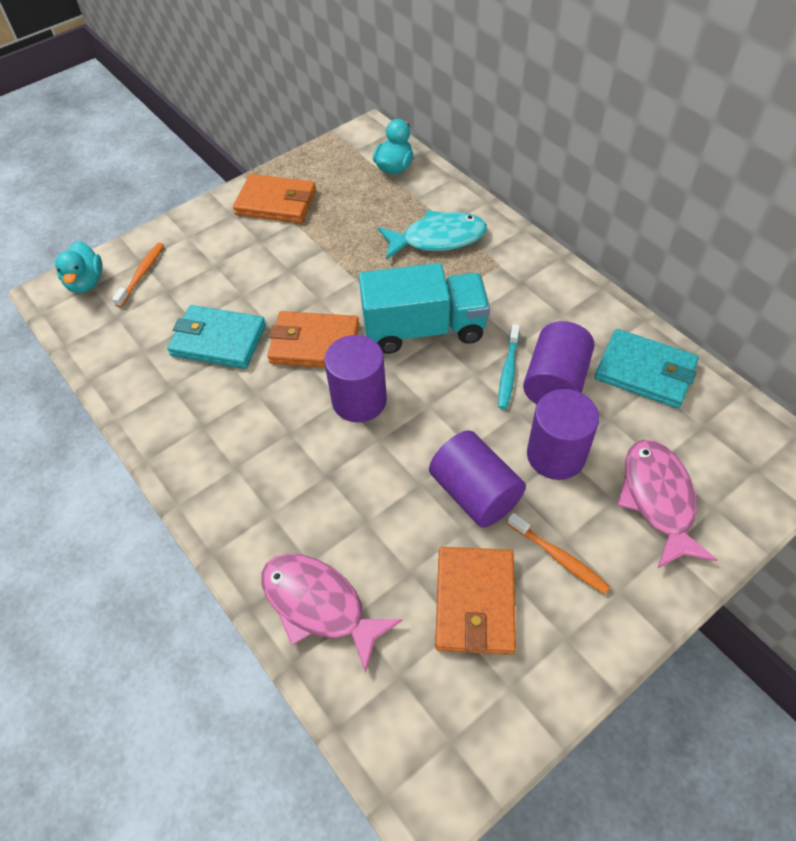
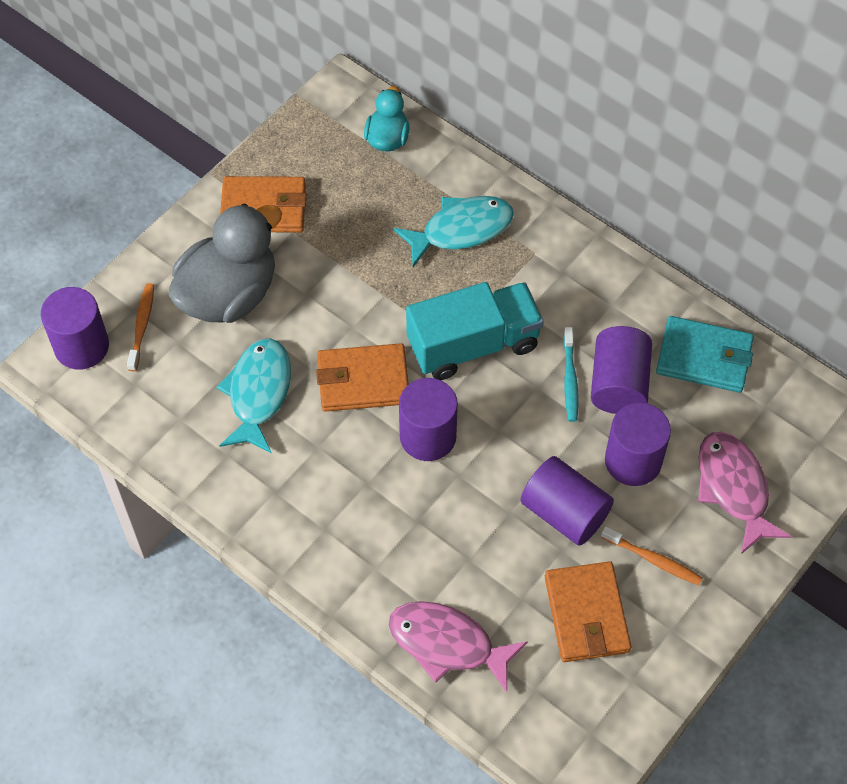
camera: 15 degrees left, 5 degrees up
(86, 282) = (81, 346): turquoise duck -> purple cylinder
(218, 340) = (258, 393): turquoise wallet -> turquoise fish
(223, 261) = (229, 295): none -> grey duck

